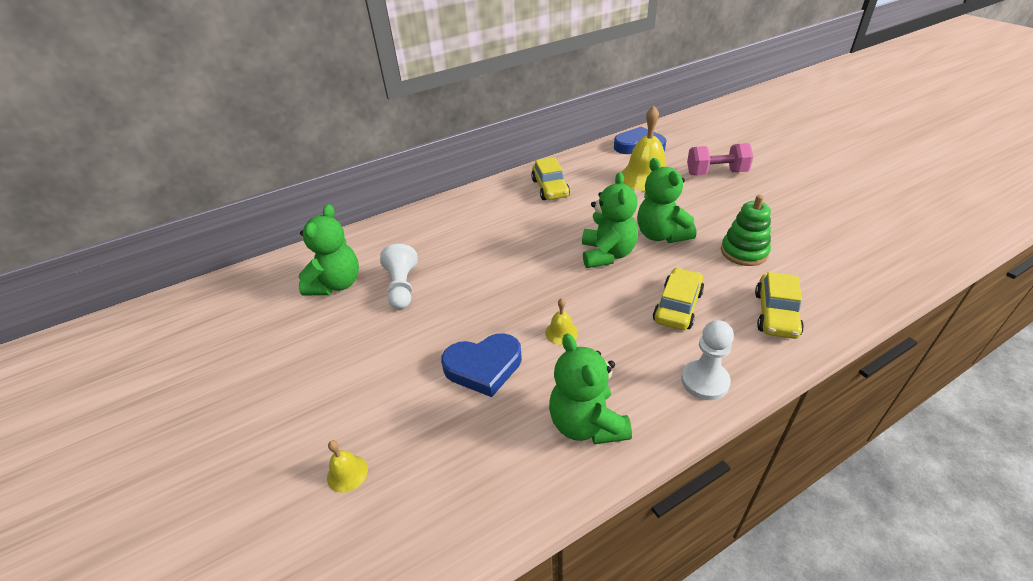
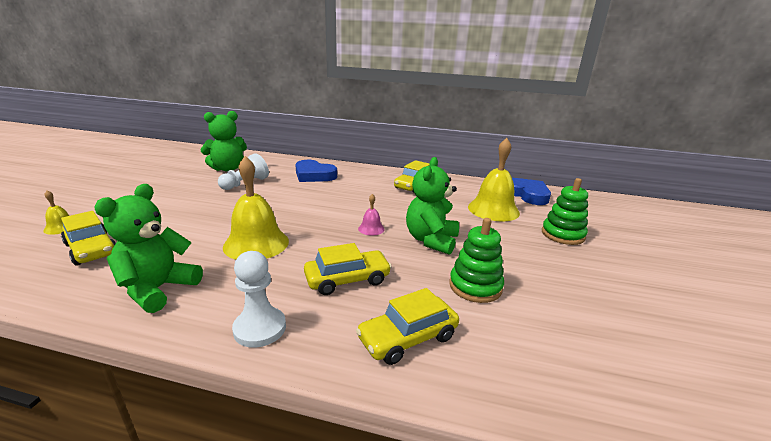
camera: 40 degrees right, 15 degrees down
(444, 456) = (91, 249): none -> yellow car
(483, 367) = (191, 231): blue heart -> blue heart (314, 175)
(561, 332) = (256, 243): yellow bell -> yellow bell, size x2.17
(607, 254) = (371, 229): green teddy bear -> pink bell
(716, 173) = (562, 234): pink dumbbell -> green stacking toy

